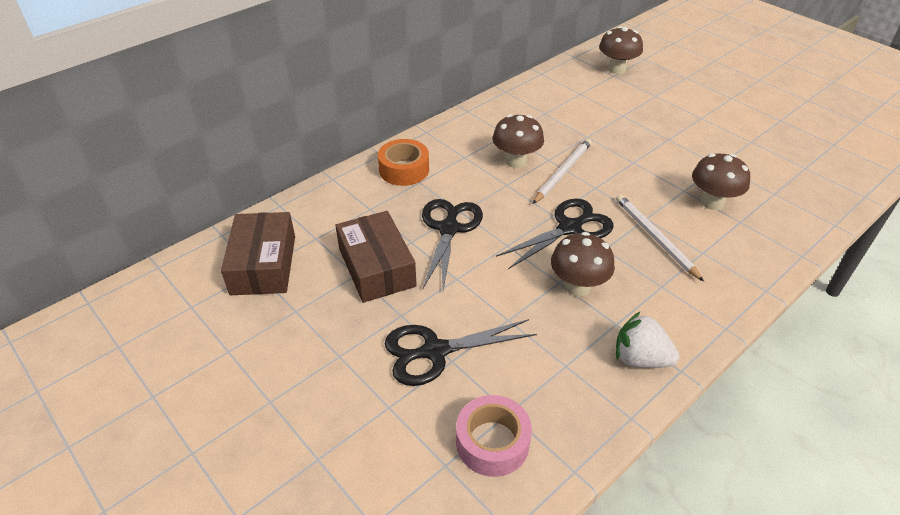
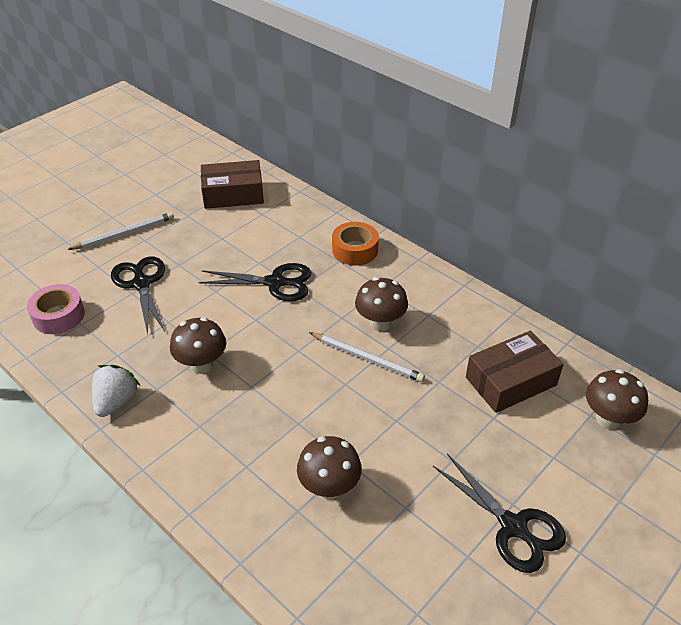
camera: 85 degrees right, 0 degrees up
(376, 267) = (229, 247): brown box -> brown box (510, 381)
(570, 228) = (280, 362): black scissors -> black scissors (513, 527)
(655, 238) = (267, 427): white pencil -> white pencil (124, 233)

